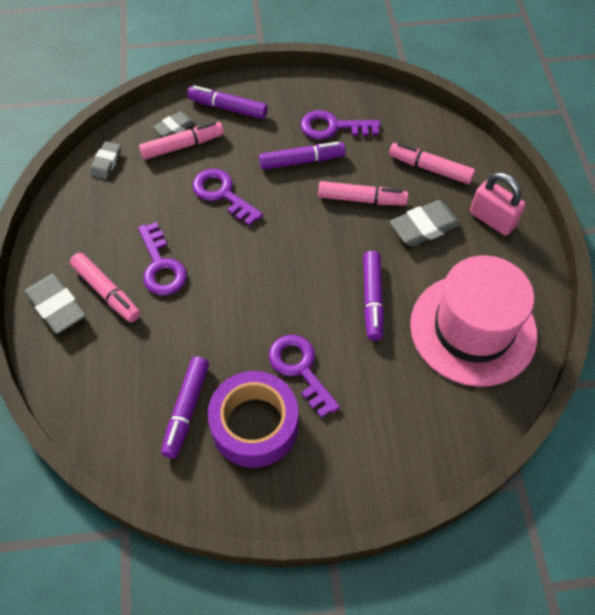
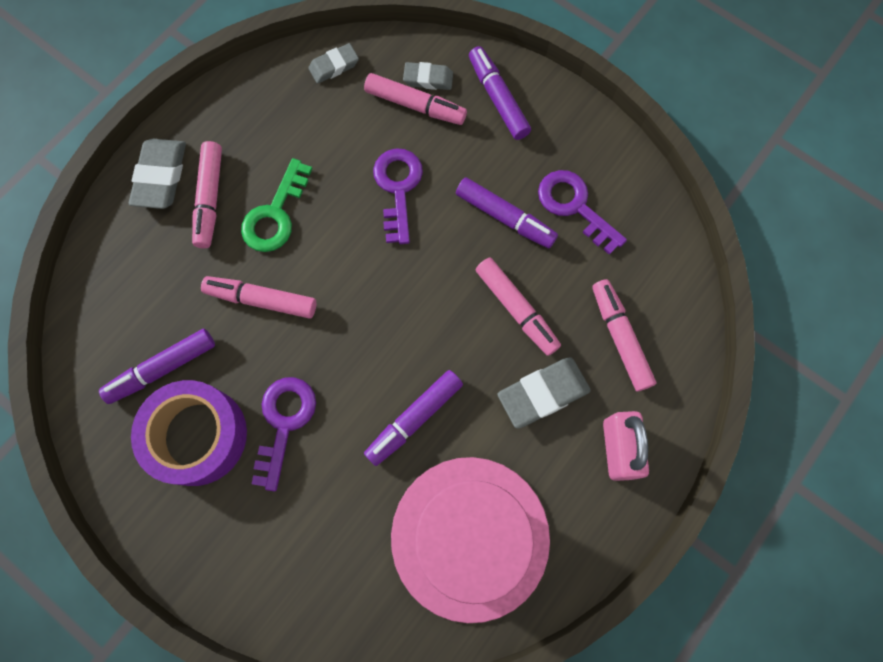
camera: 45 degrees right, 15 degrees up
(161, 266) = (275, 215): purple key -> green key
(207, 317) = (262, 300): none -> pink marker
(424, 227) = (543, 393): grey eraser -> grey eraser turned 45 degrees counterclockwise

